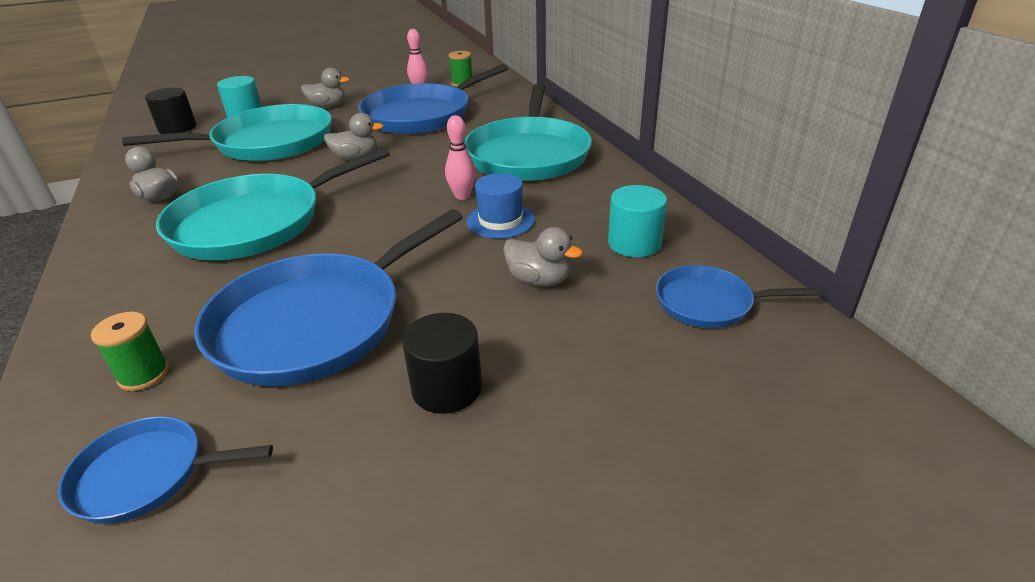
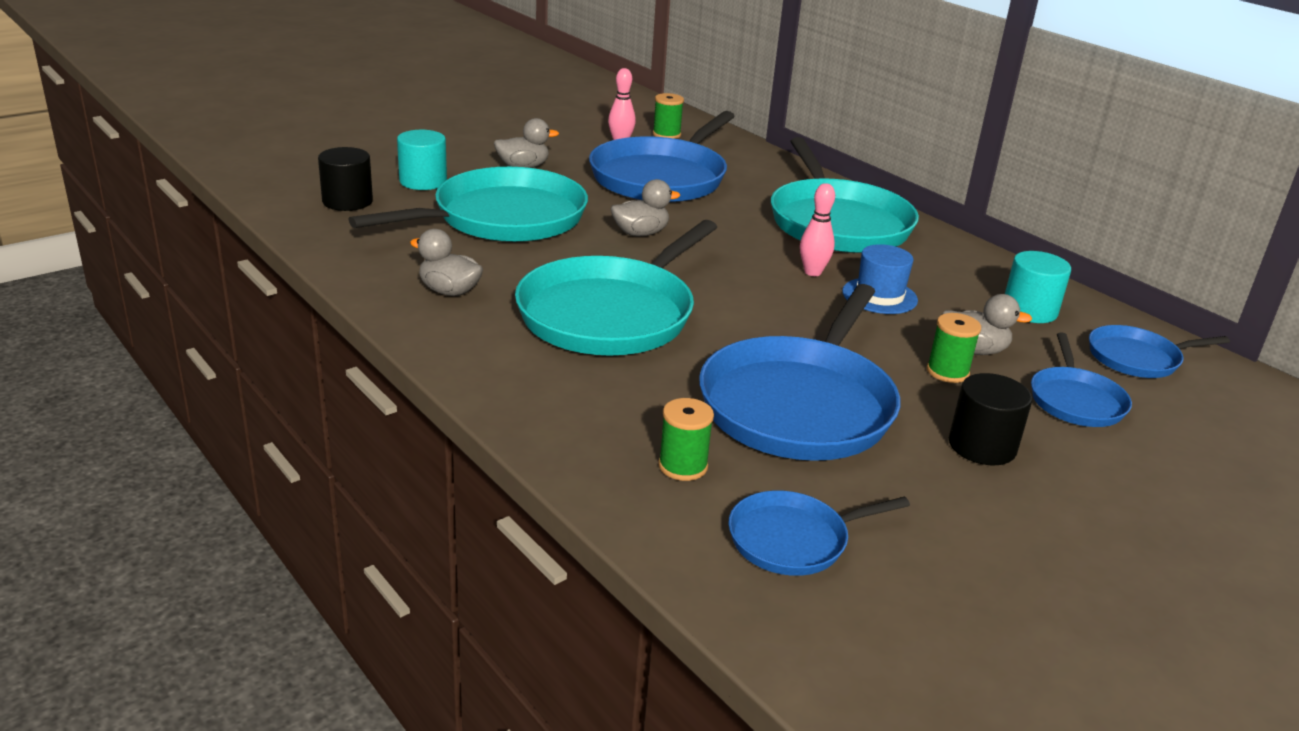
camera: 20 degrees left, 5 degrees down
(491, 301) = (947, 372): none -> green spool
(597, 345) = (1075, 400): none -> blue pan

